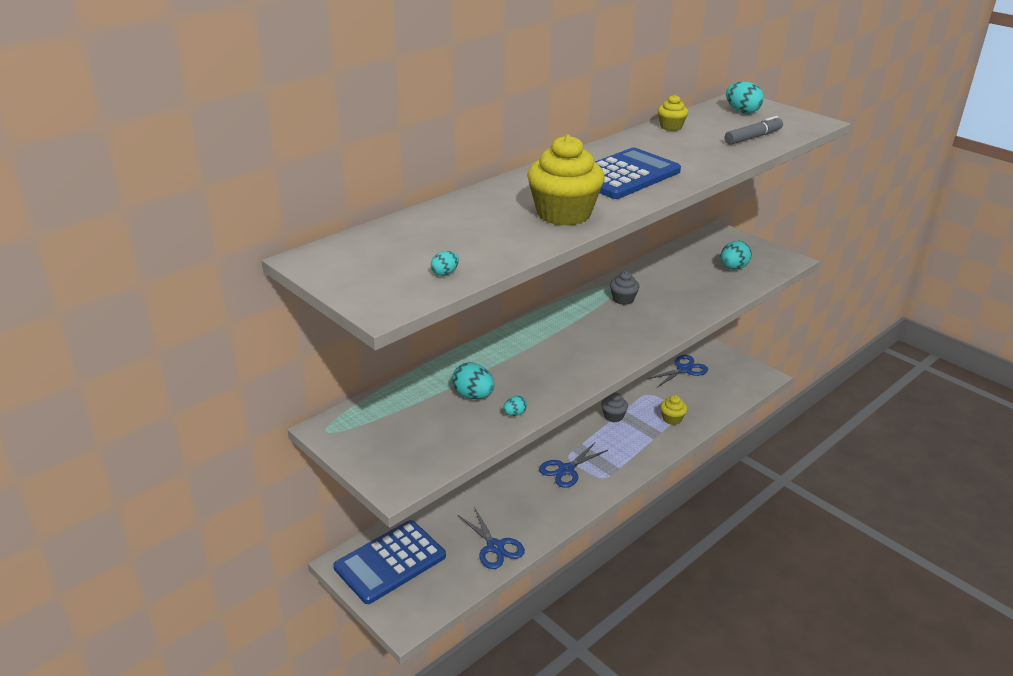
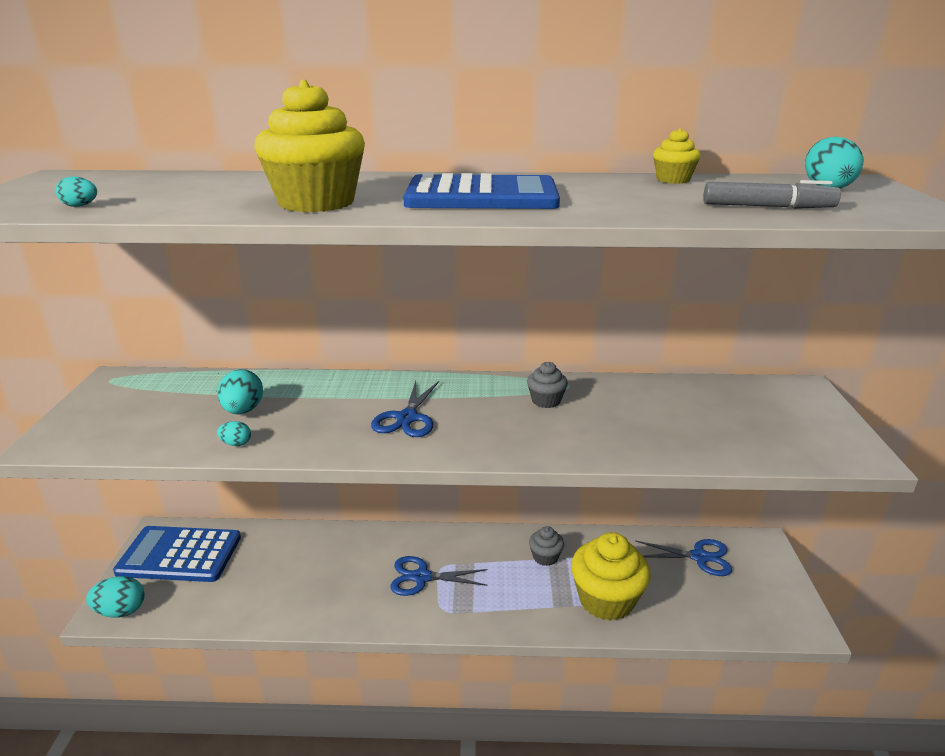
camera: 45 degrees right, 5 degrees down
(495, 547) = (257, 602): blue scissors -> blue scissors (407, 418)
(672, 419) = (606, 600): yellow cupcake -> yellow cupcake, size x2.03
(733, 268) = (751, 429): turquoise egg -> turquoise egg (121, 611)

